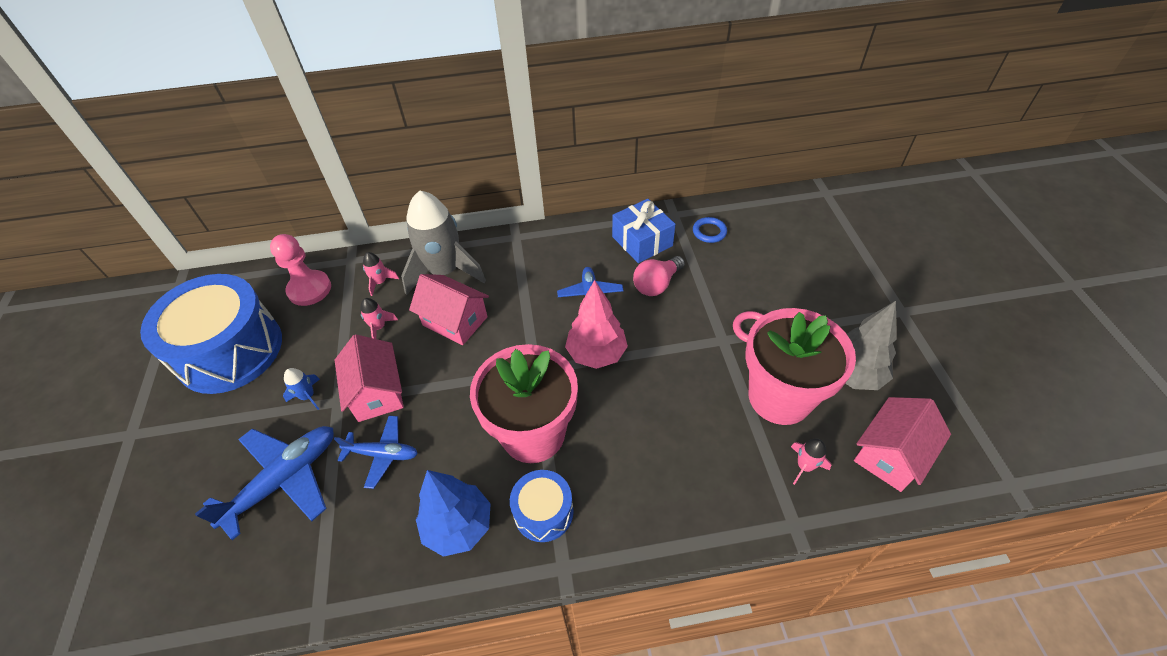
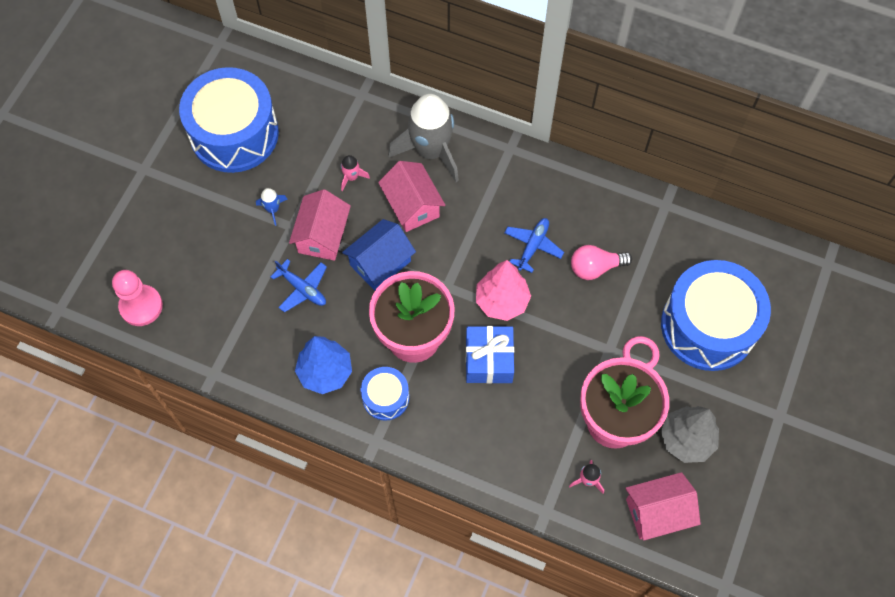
camera: 30 degrees right, 15 degrees up
(284, 480) = (230, 268): blue plane -> none
(309, 289) = (316, 107): pink pawn -> pink pawn (141, 306)
(380, 282) = (374, 132): pink rocket -> none
(454, 385) = (380, 263): none -> blue house
(642, 241) = (615, 217): blue gift -> blue gift (489, 360)
(709, 232) = (682, 242): blue ring -> none
(784, 278) = (708, 326): none -> blue drum

